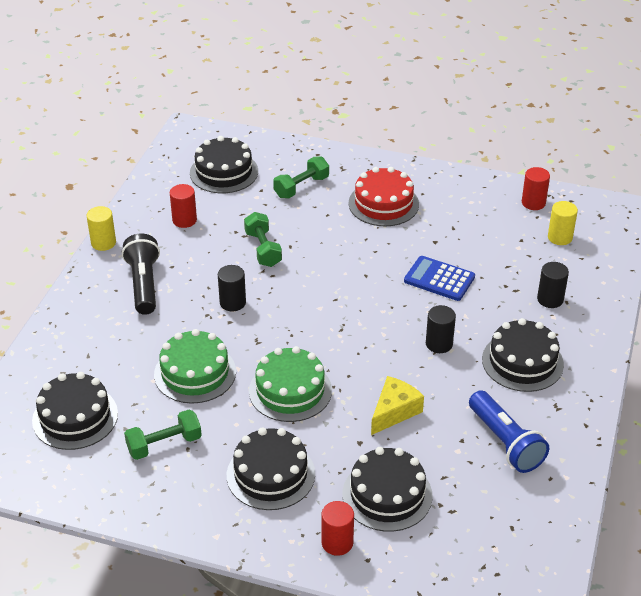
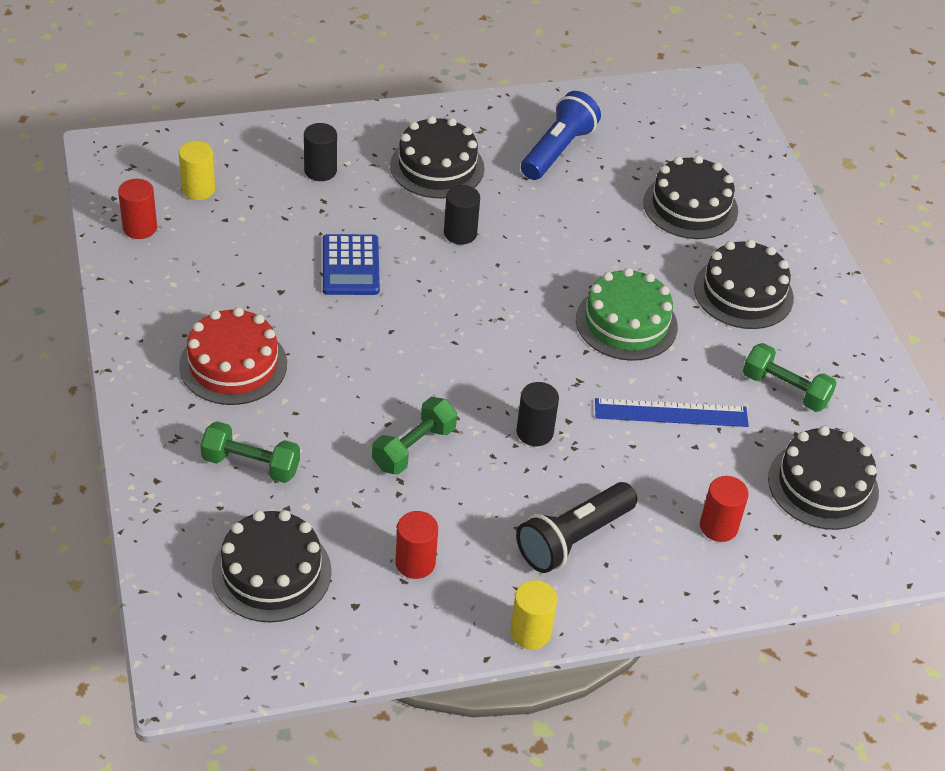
camera: 125 degrees left, 5 degrees up
(195, 373) = (671, 413): green cake -> blue ruler
(337, 543) = (771, 220): red cylinder -> red cylinder (718, 527)
(394, 411) = (585, 235): yellow cheese -> none

